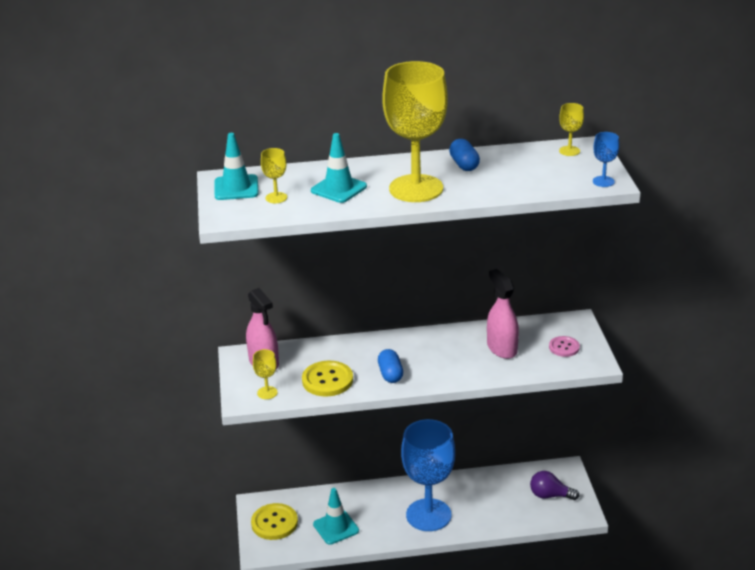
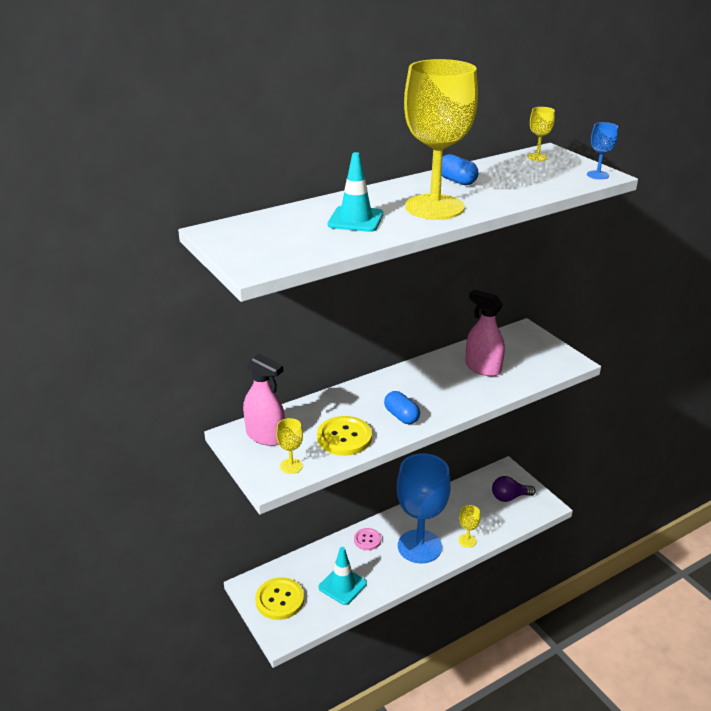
camera: 25 degrees left, 0 degrees up
(236, 188) = (241, 237): turquoise traffic cone -> none
(276, 198) = (296, 238): yellow goblet -> yellow goblet (467, 540)
(564, 347) = (534, 355): pink button -> pink button (367, 540)

